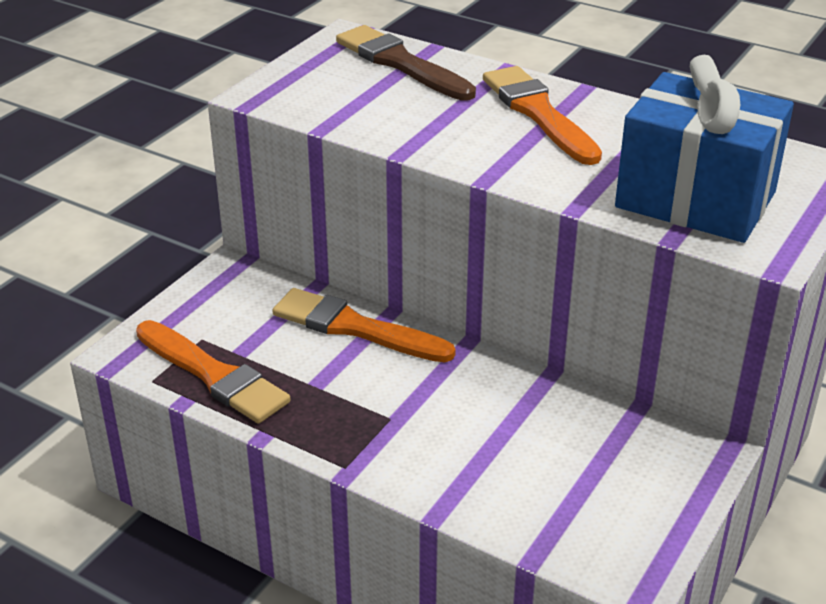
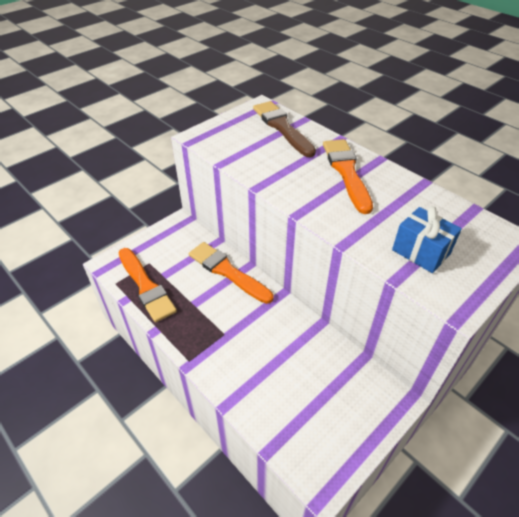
camera: 15 degrees right, 10 degrees up
(695, 200) = (421, 252): blue gift -> blue gift, size x0.55

